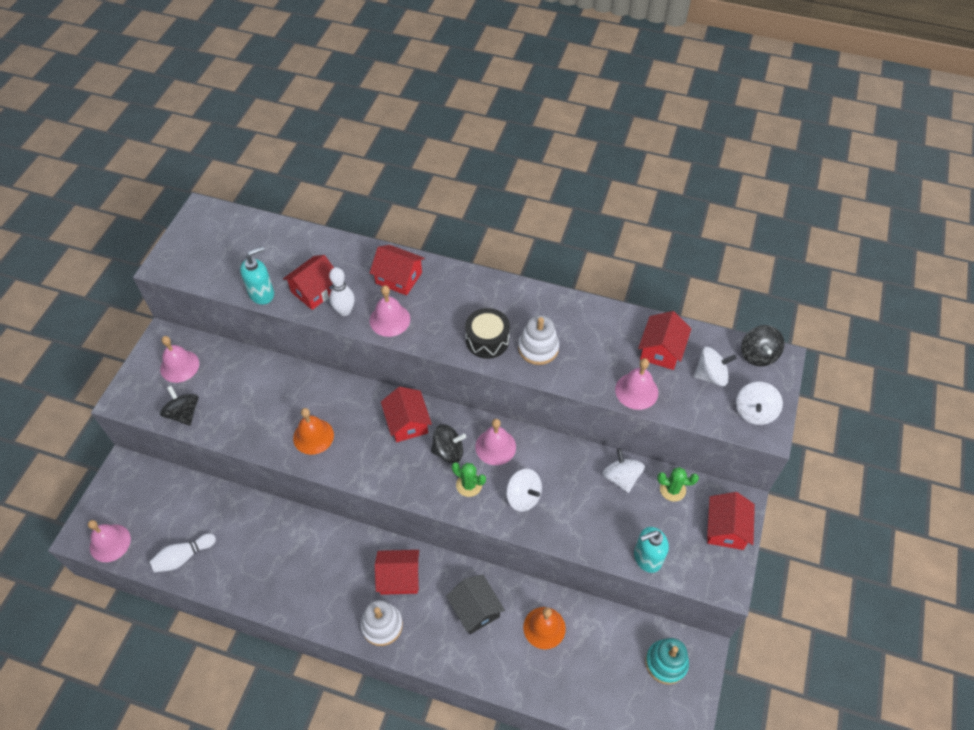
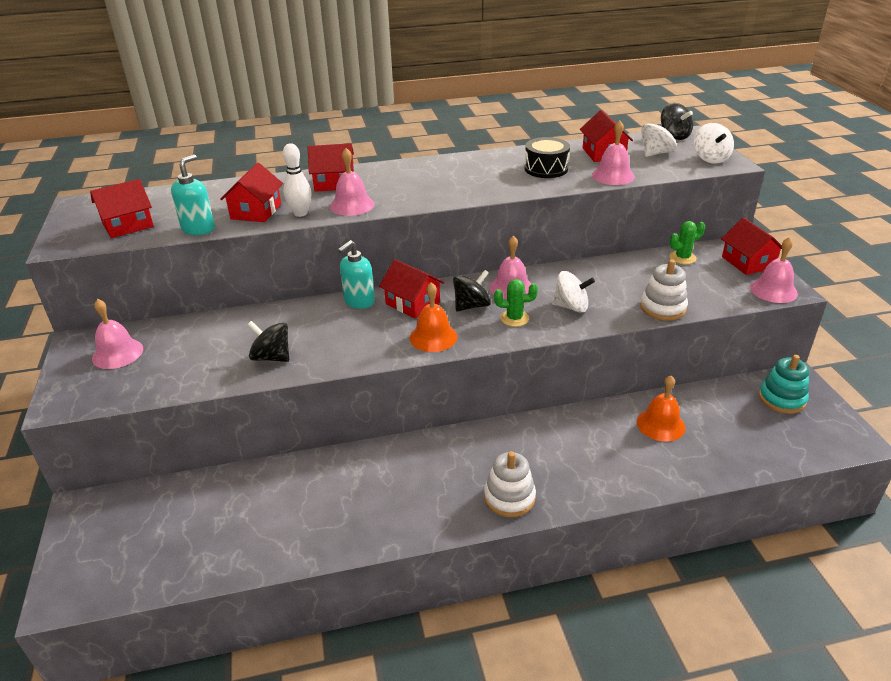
camera: 30 degrees left, 20 degrees down
(110, 543) = (109, 584): pink bell -> pink bell (773, 290)
(183, 557) = (224, 551): white bowling pin -> none
(184, 413) = (153, 385): black spinning top -> black spinning top (272, 357)
(313, 436) = (324, 346): orange bell -> orange bell (433, 337)
(399, 577) = (490, 453): red house -> red house (128, 225)
(475, 609) = (587, 441): black house -> none
(487, 340) = (457, 189): black drum -> black drum (546, 169)
(538, 348) = (506, 180): white stacking toy -> white stacking toy (663, 308)
(621, 477) = (636, 266): white spinning top -> none
(647, 558) = (714, 300): turquoise soap dispenser -> turquoise soap dispenser (359, 301)

